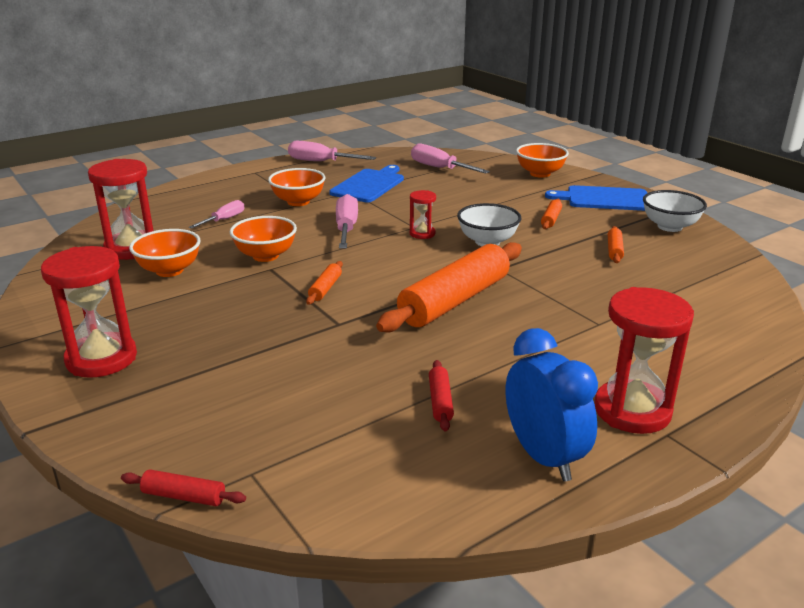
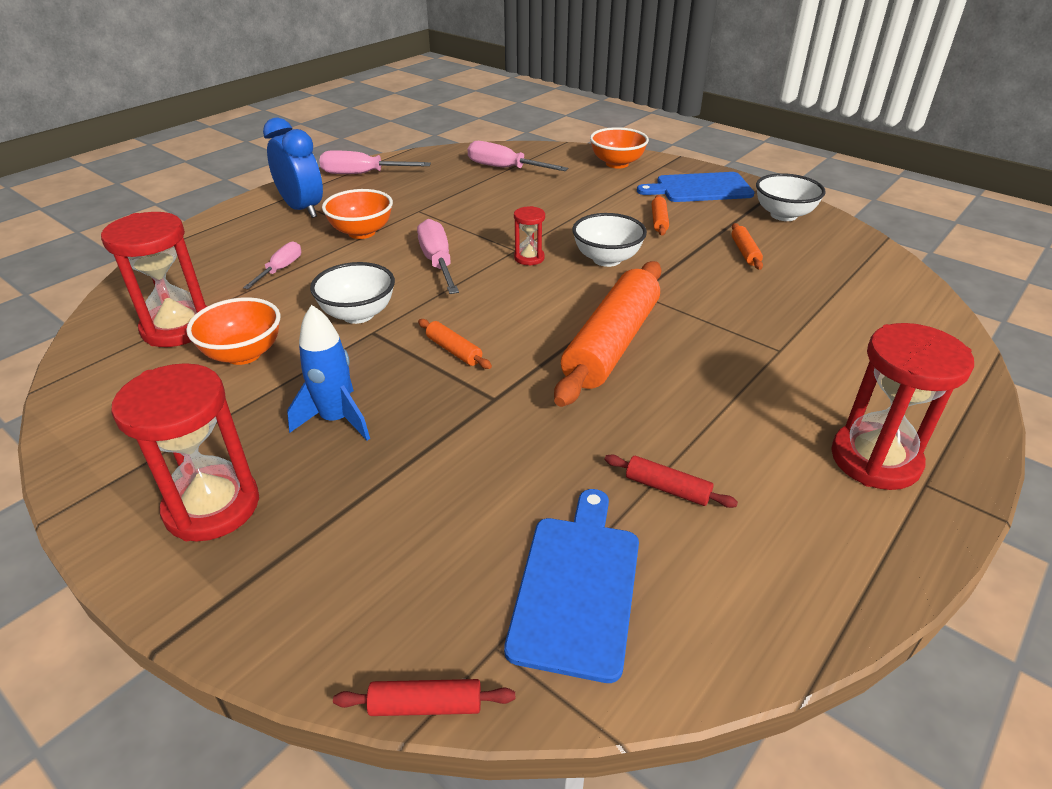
camera: 15 degrees left, 10 degrees up
(214, 320) = (336, 420): none -> blue rocket
(265, 256) = (358, 314): orange bowl -> white bowl
(325, 288) = (454, 350): orange rolling pin -> orange rolling pin turned 45 degrees counterclockwise
(369, 185) = (435, 199): blue cutting board -> blue cutting board (577, 587)
(440, 401) = (667, 488): red rolling pin -> red rolling pin turned 45 degrees counterclockwise
(543, 456) = (818, 543): blue clock -> blue clock (302, 209)

